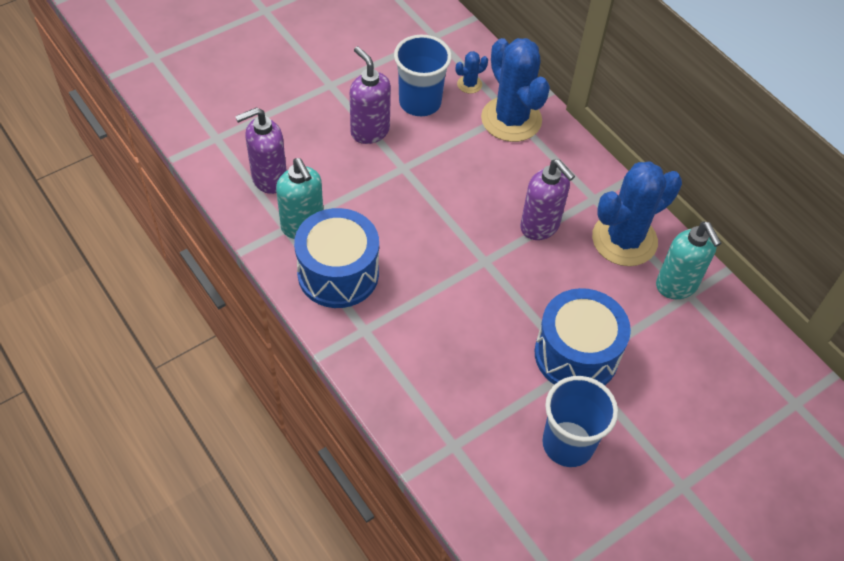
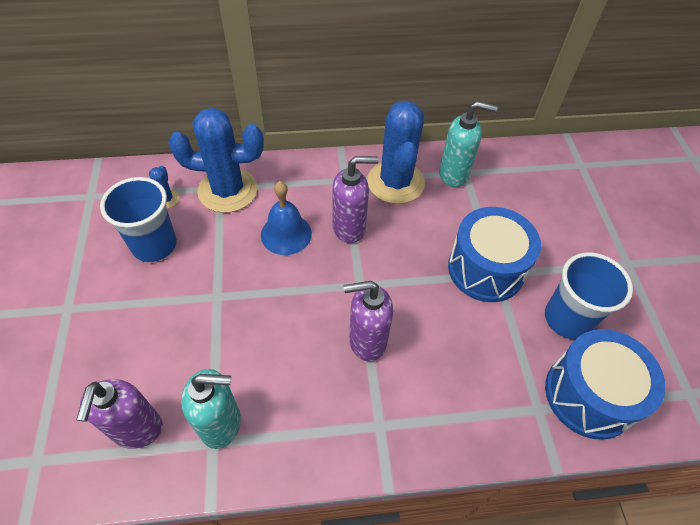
camera: 60 degrees left, 0 degrees up
(338, 273) = (300, 417): blue drum -> blue drum (589, 395)
(369, 131) = (153, 302): purple soap dispenser -> purple soap dispenser (367, 341)
(497, 183) = (286, 234): none -> blue bell

